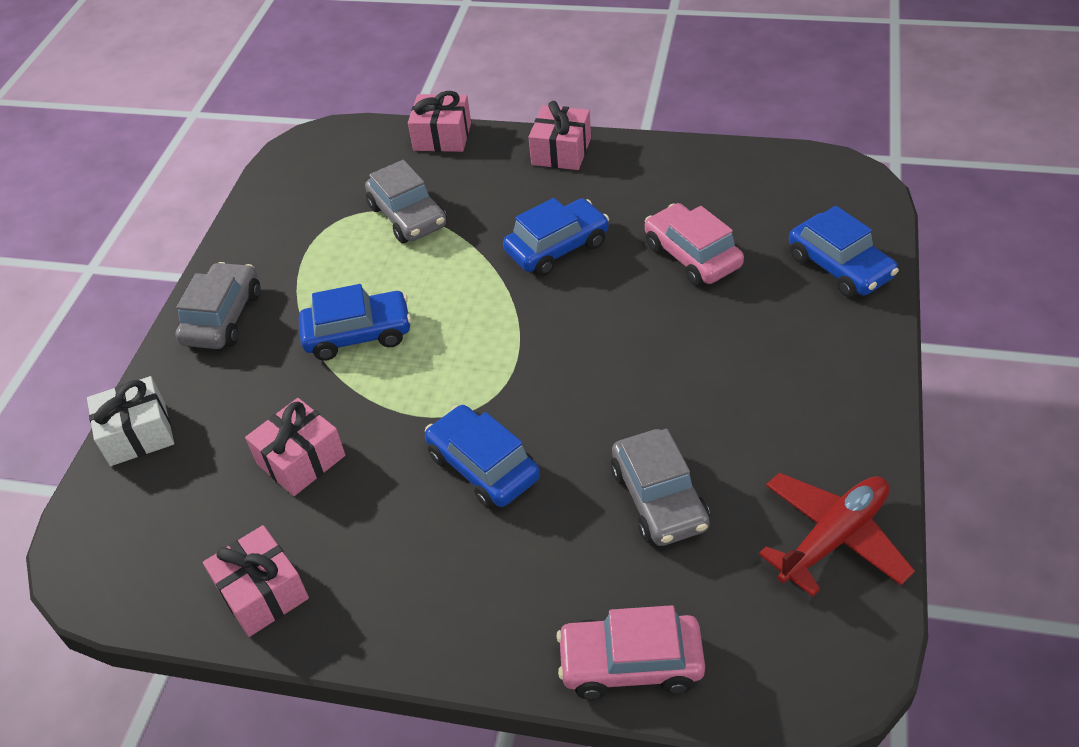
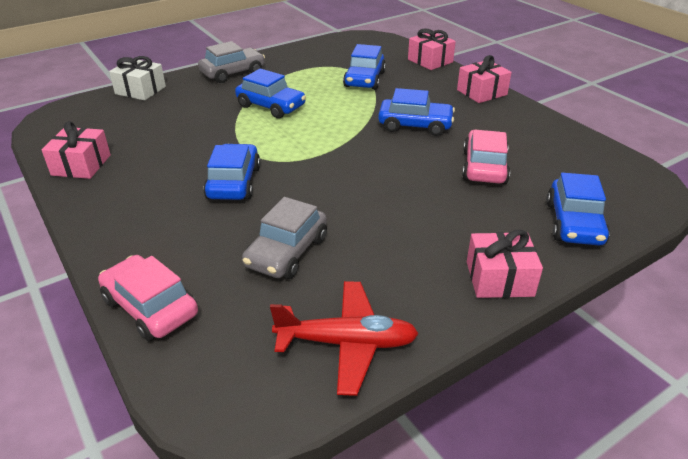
camera: 40 degrees right, 10 degrees down
(301, 460) = (174, 133): pink gift -> pink gift (499, 279)
(408, 216) = (364, 79): grey car -> blue car

